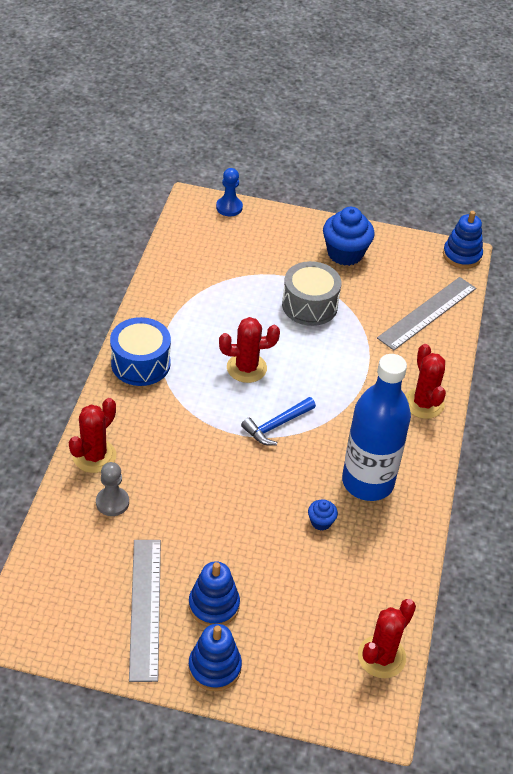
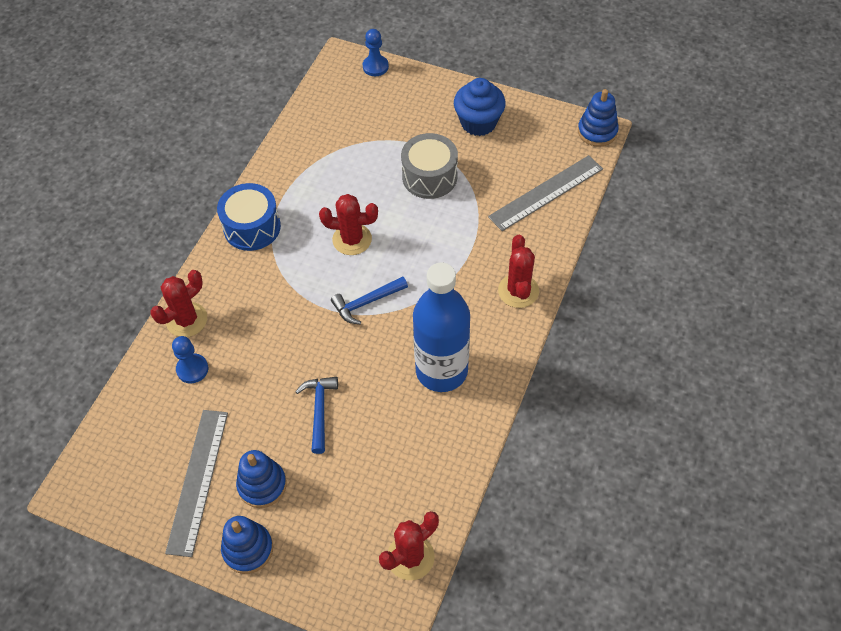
camera: 15 degrees right, 10 degrees up
(112, 502) = (192, 369): grey pawn -> blue pawn
(254, 530) = (319, 411): none -> blue hammer
(321, 522) = (385, 409): blue cupcake -> none

